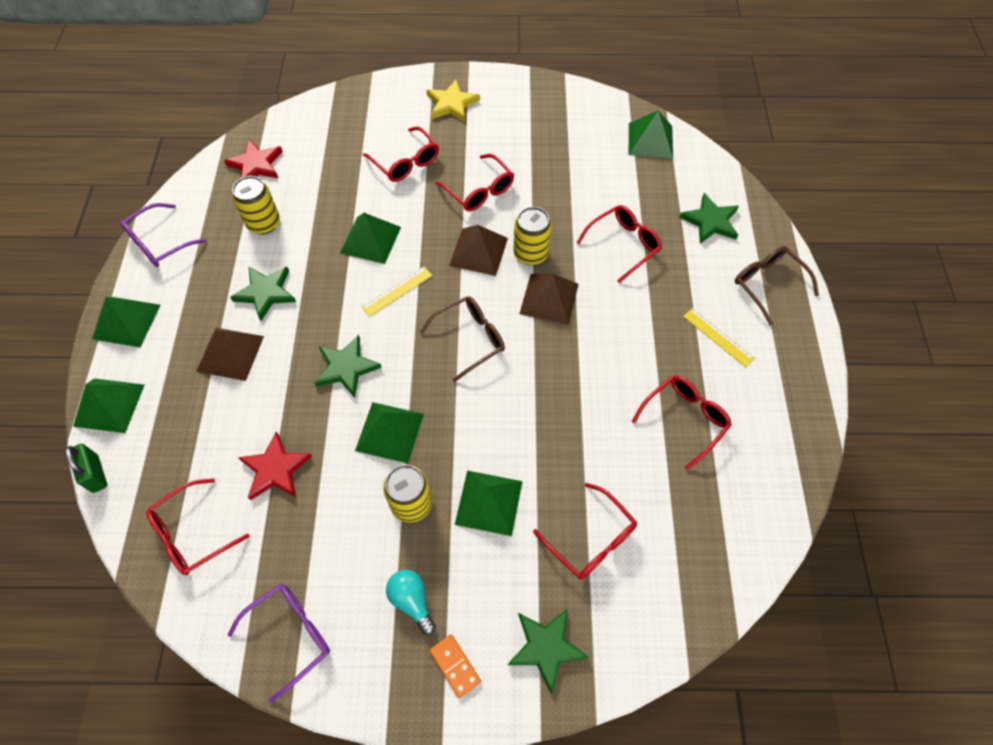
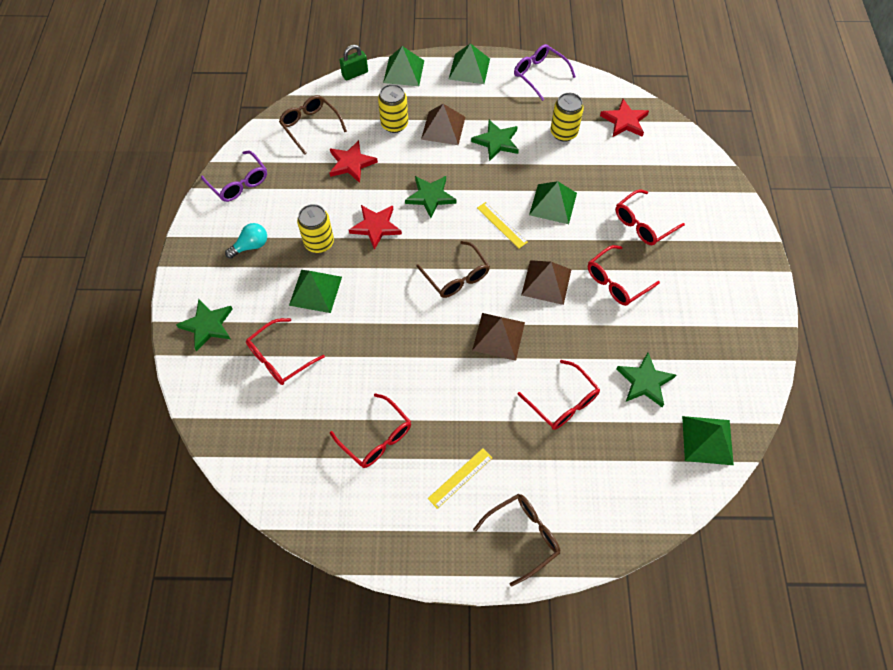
camera: 90 degrees right, 0 degrees up
(193, 533) = (310, 126): red glasses -> brown glasses
(389, 432) = (376, 227): green pyramid -> red star
(452, 104) = (724, 257): yellow star -> none
(455, 666) = (205, 272): orange domino -> none
(530, 254) = (547, 322): yellow can -> yellow can (394, 124)
(710, 221) = (600, 489): green star -> green star (644, 382)

